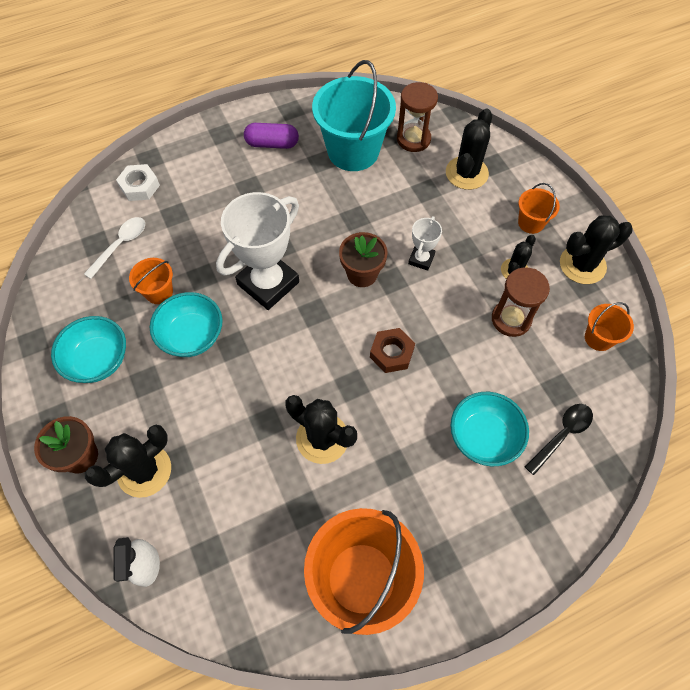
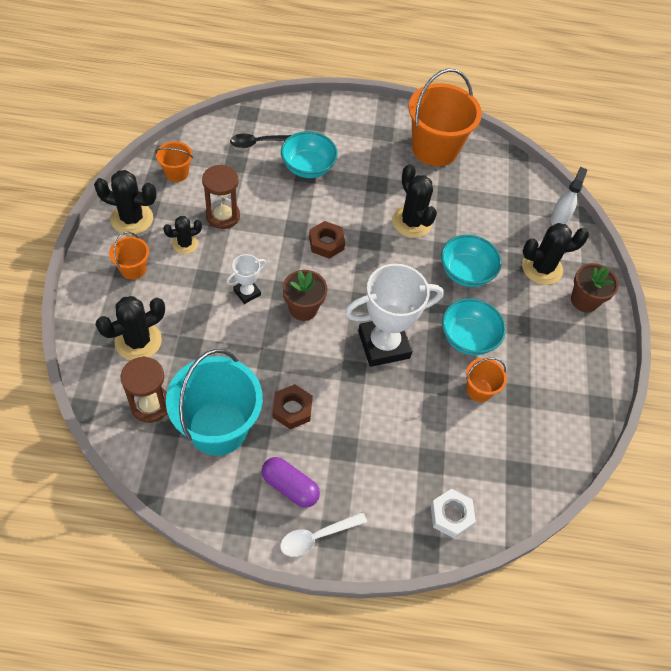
camera: 155 degrees left, 5 degrees down
(98, 360) = (550, 360): turquoise bowl -> turquoise bowl (466, 272)
(120, 245) = (495, 456): white spoon -> white spoon (317, 537)
(308, 191) = (292, 409): none -> brown nut

